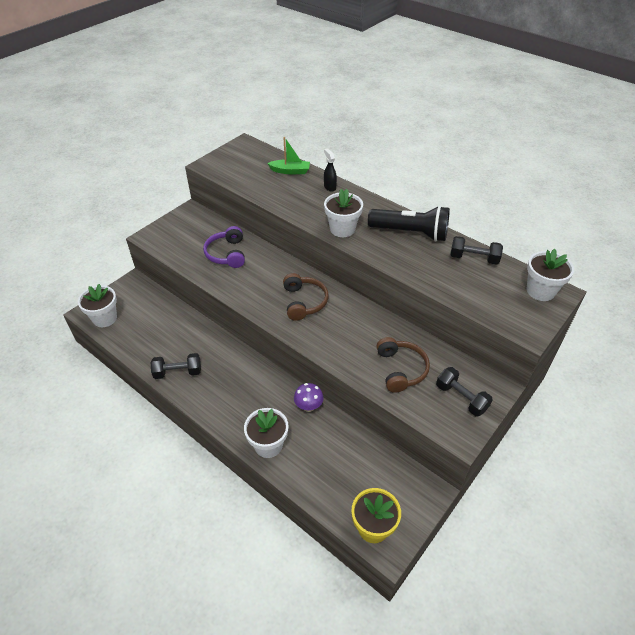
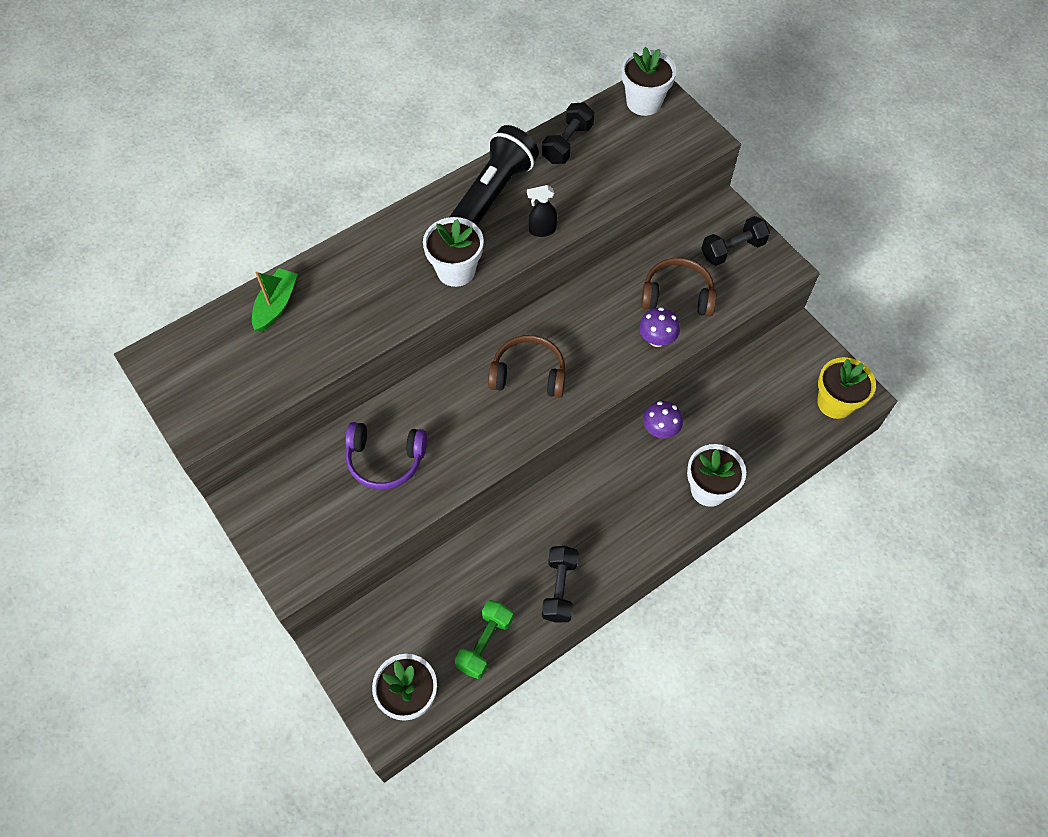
camera: 75 degrees left, 15 degrees up
(138, 343) = (485, 643): none -> green dumbbell
(329, 187) = (345, 261): black spray bottle -> black spray bottle (542, 230)
(356, 363) = (656, 339): none -> purple mushroom

